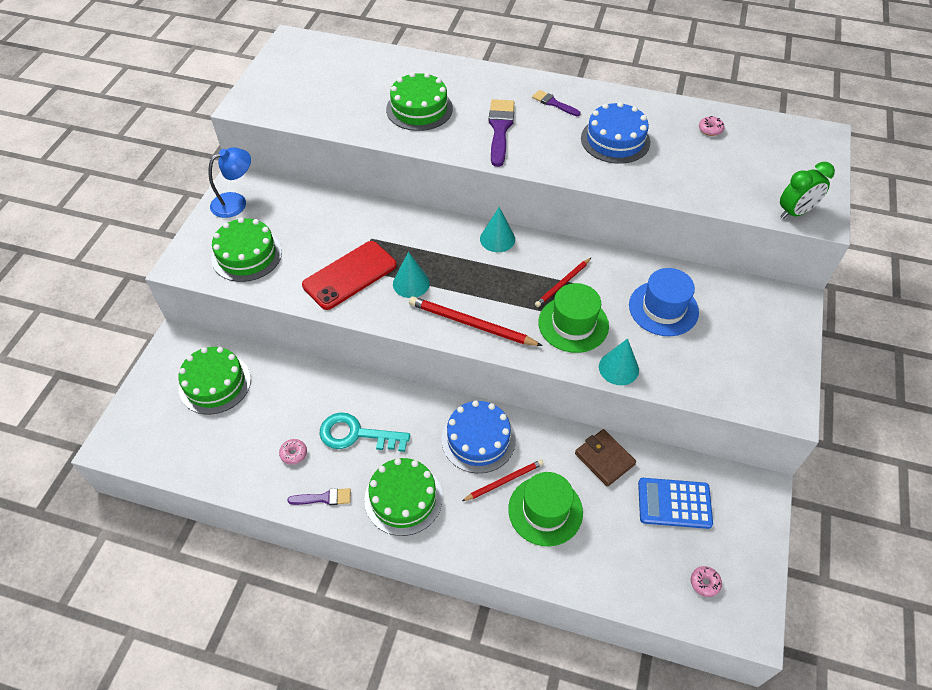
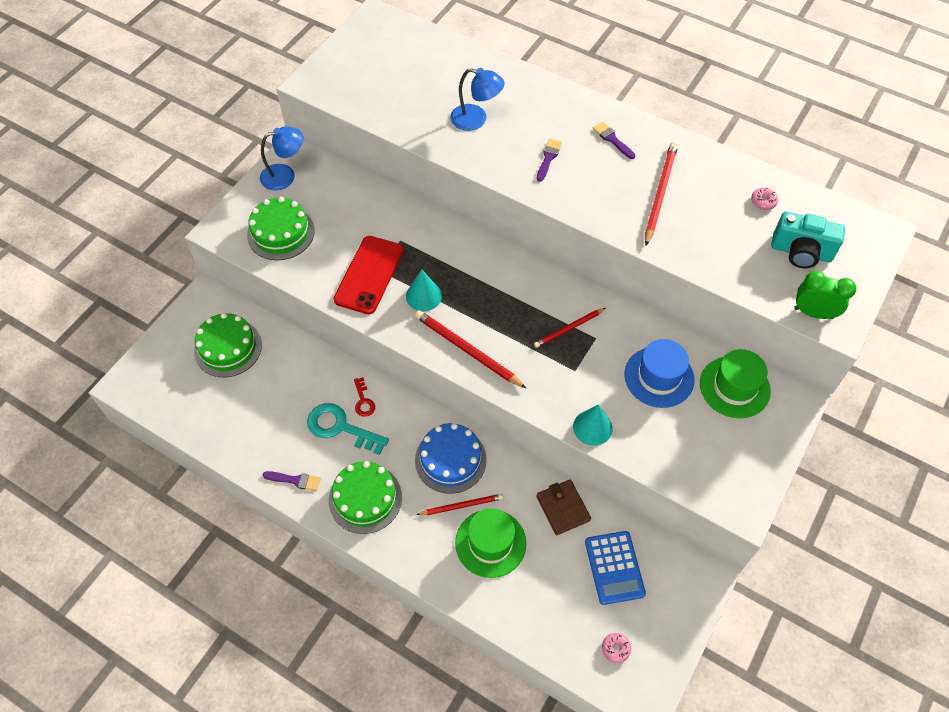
camera: 15 degrees right, 5 degrees up
(294, 454) = (280, 432): pink donut -> none
(350, 275) = (369, 275): red phone -> red phone turned 45 degrees counterclockwise
(372, 403) = (363, 401): none -> red key
(419, 109) = (476, 119): green cake -> blue lamp
(497, 239) = (521, 267): turquoise cone -> none
(500, 129) = (548, 158): purple brush -> purple brush, size x0.57
(573, 324) = (564, 372): green hat -> green hat (734, 387)
(615, 140) = (660, 193): blue cake -> red pencil
(674, 503) = (614, 567): blue calculator -> blue calculator turned 120 degrees counterclockwise
(761, 164) = (801, 252): none -> turquoise camera
(795, 212) = (813, 313): green clock -> green clock turned 150 degrees counterclockwise

